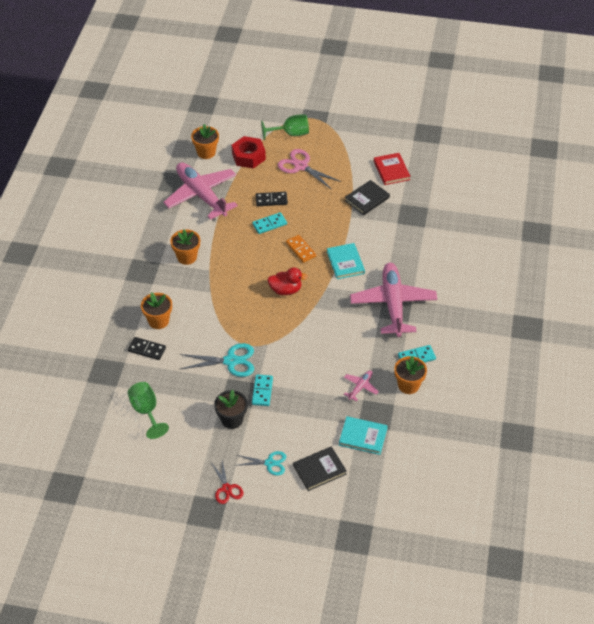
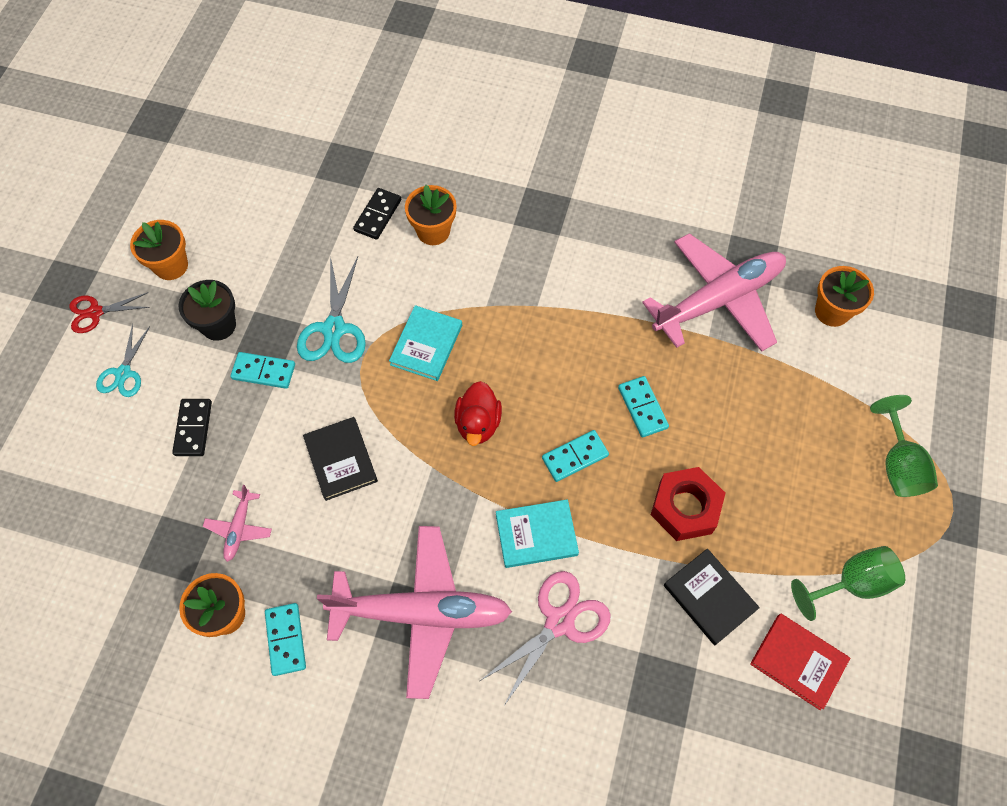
camera: 95 degrees right, 15 degrees up
(146, 411) = (260, 214): green goblet -> green goblet (851, 583)
(187, 257) = (568, 273): orange flower pot -> orange flower pot (171, 265)
(248, 156) = (825, 382): red nut -> red nut (685, 507)
(271, 200) = (706, 415): black domino -> black domino (193, 428)
(301, 166) = (802, 476): pink scissors -> pink scissors (559, 622)
(301, 250) = (575, 457): orange domino -> turquoise domino
(319, 470) = (90, 445): black book -> black book (340, 460)
(360, 387) = (239, 528): pink plane -> pink plane turned 60 degrees clockwise
(363, 437) = (135, 520): turquoise book -> turquoise book (426, 345)
(391, 170) = (798, 662): red book -> red book turned 45 degrees clockwise

